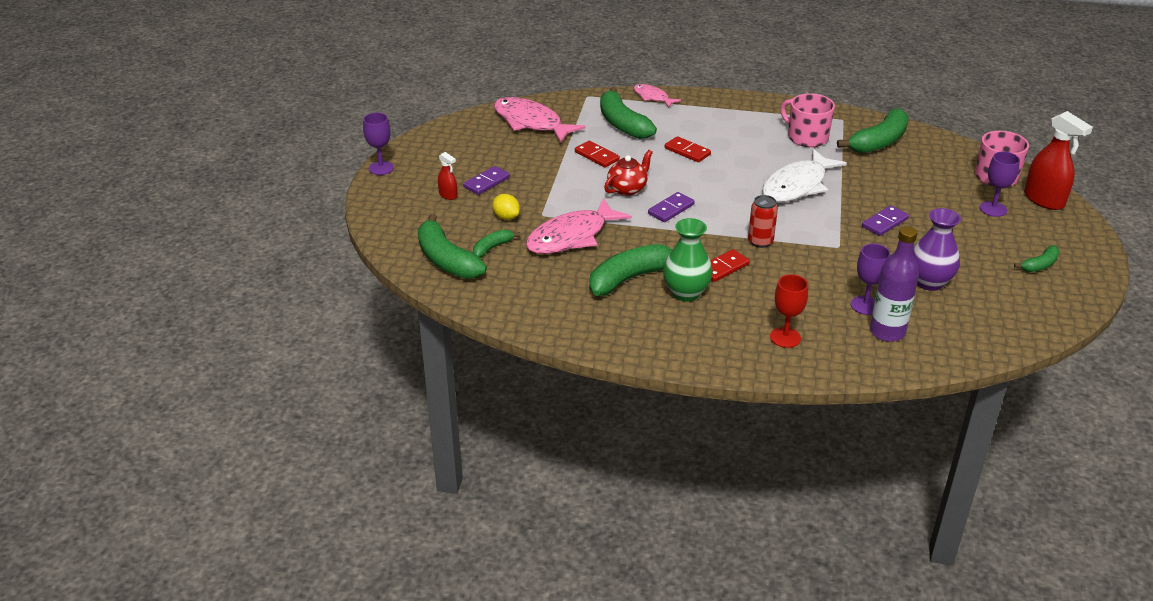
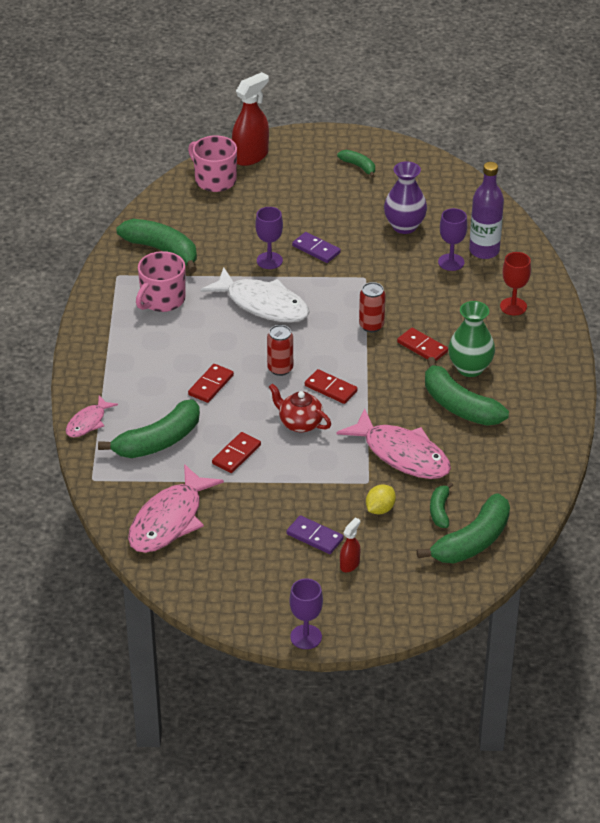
camera: 100 degrees left, 5 degrees up
(492, 248) = (440, 510): green banana -> green banana turned 60 degrees clockwise
(671, 209) = (331, 388): purple domino -> red domino
(703, 186) = (280, 368): none -> red can
(993, 209) = (274, 186): purple goblet -> purple goblet (269, 260)

